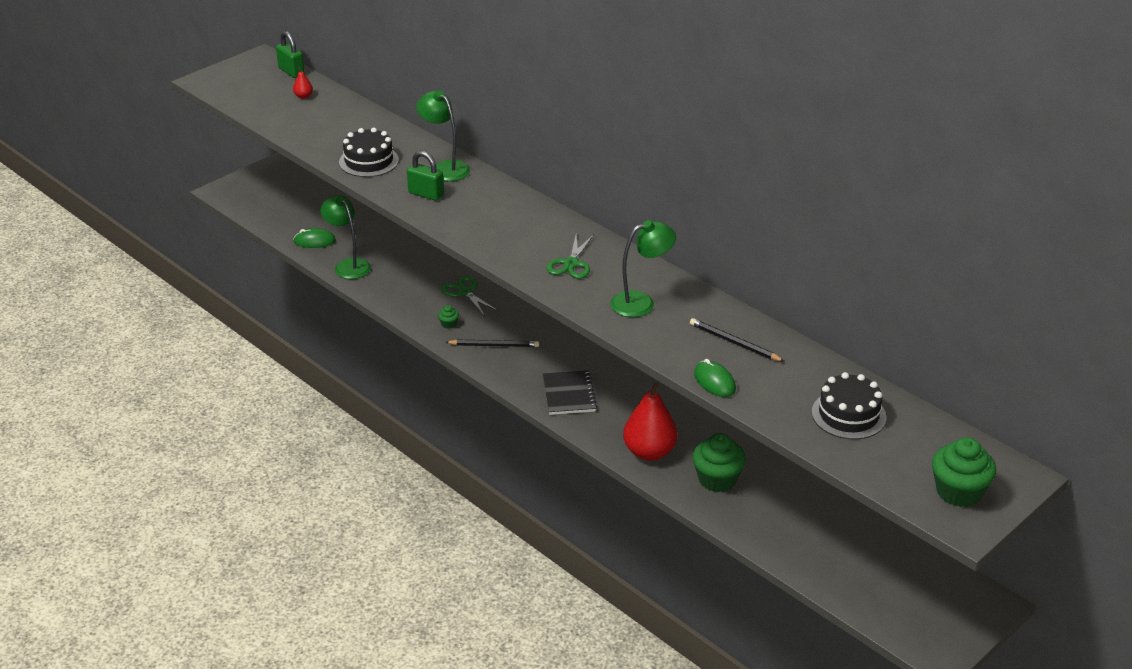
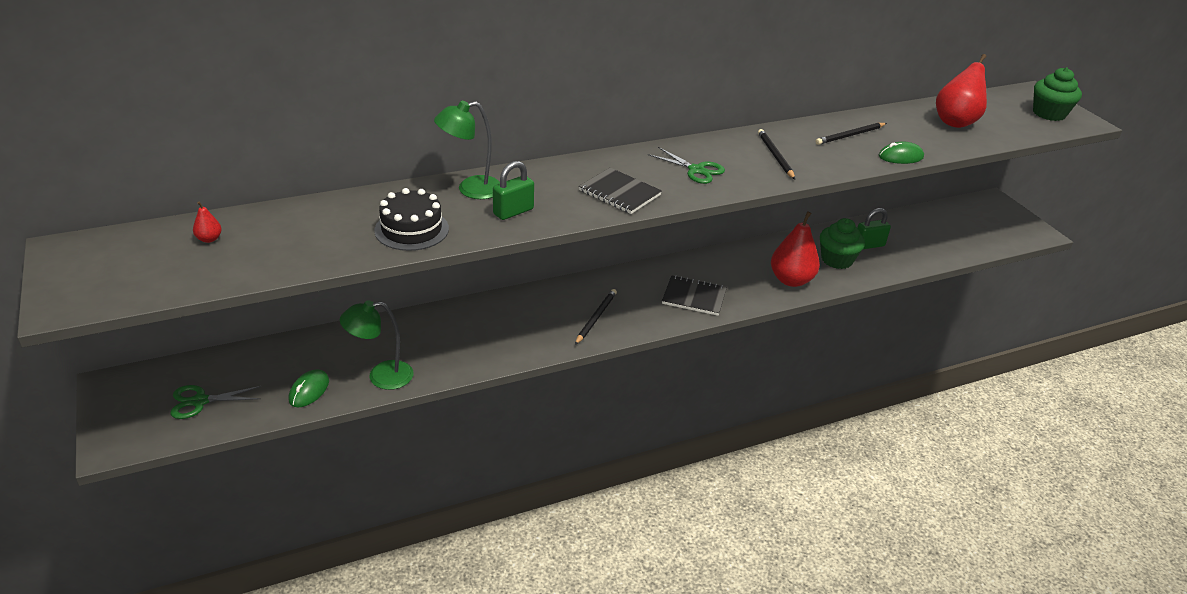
camera: 70 degrees left, 0 degrees up
(291, 71) = (134, 234): green padlock -> green padlock (869, 245)
(448, 324) = (542, 336): green cupcake -> none
(464, 292) = (495, 312): green scissors -> green scissors (199, 401)
(496, 234) = (619, 193): none -> black notebook
(641, 302) = (775, 156): green lamp -> black pencil
(848, 415) = (955, 122): black cake -> red pear

